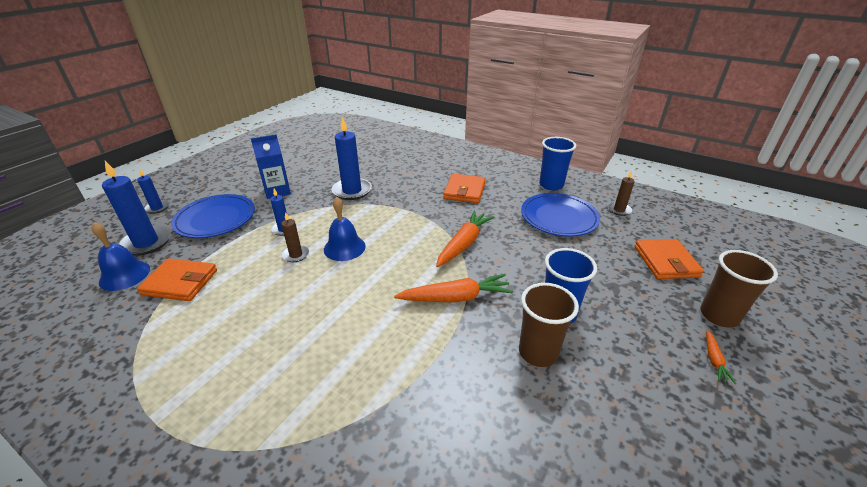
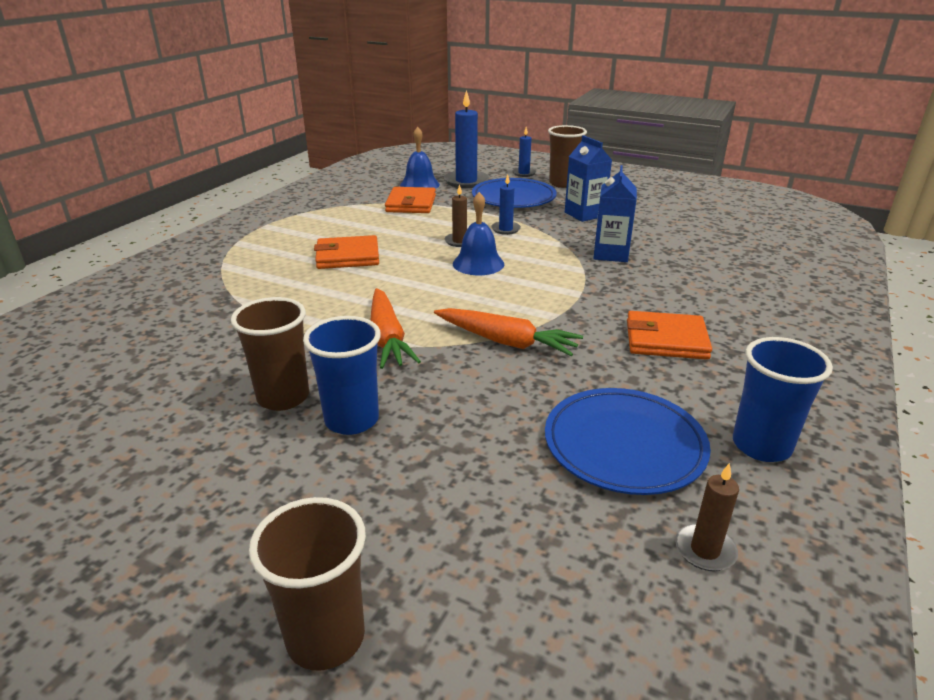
camera: 85 degrees right, 5 degrees down
(203, 192) = (563, 183): none -> brown cup
(352, 191) = (610, 254): blue candle -> blue carton
(666, 262) = (502, 592): orange wallet -> orange wallet (347, 256)
(714, 360) = (221, 587): orange carrot -> none

